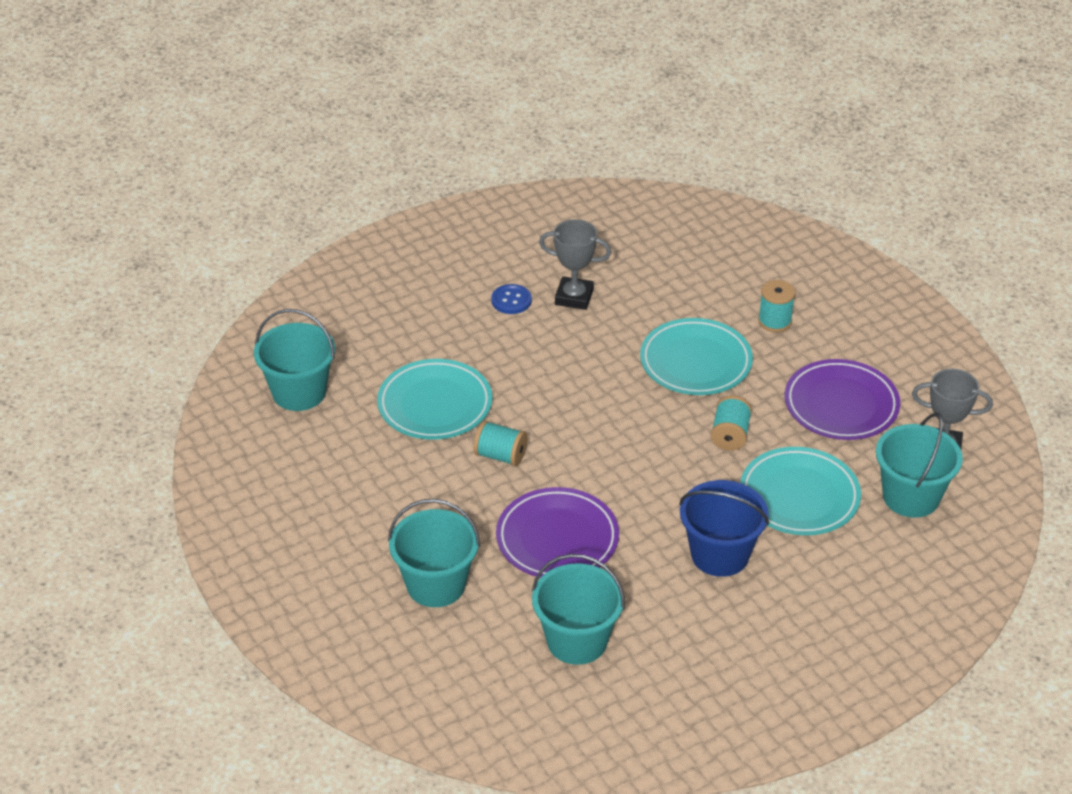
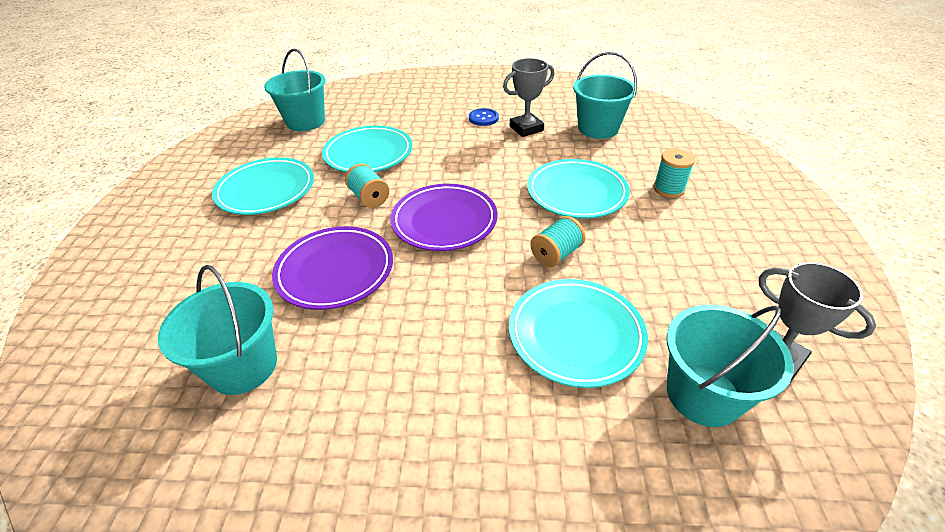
camera: 35 degrees right, 0 degrees up
(379, 496) = (266, 190): none -> turquoise plate
(436, 585) = (216, 263): turquoise bucket -> turquoise bucket (598, 128)
(574, 297) = (526, 128): grey trophy -> grey trophy turned 75 degrees counterclockwise
(720, 554) = (448, 352): blue bucket -> none
(841, 405) = (684, 271): purple plate -> purple plate (444, 221)

